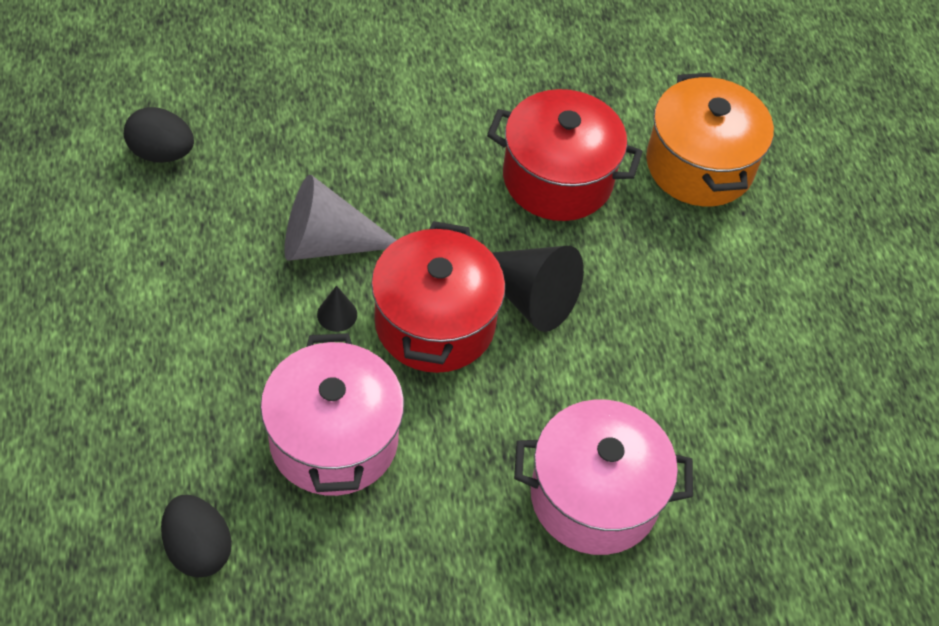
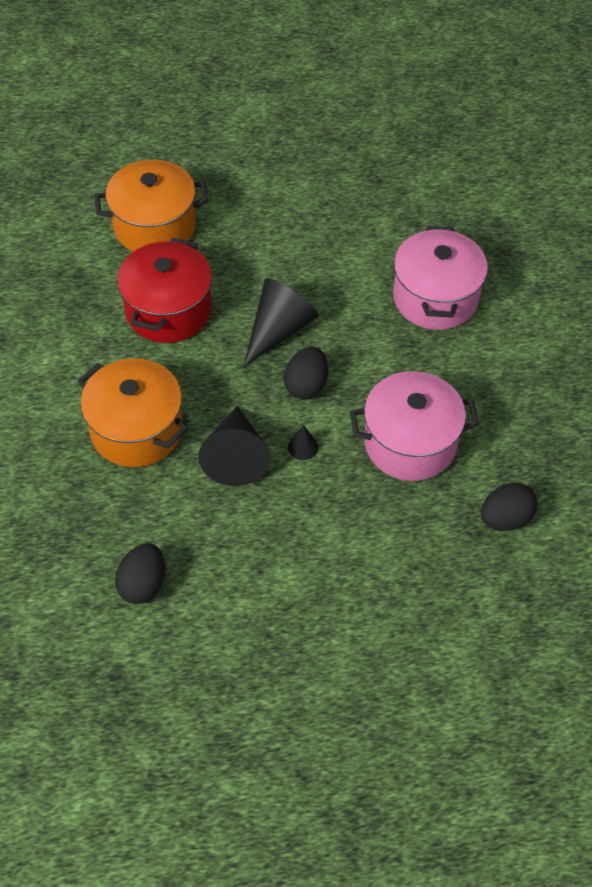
camera: 85 degrees left, 0 degrees up
(328, 243) = (236, 456): grey cone -> black cone
(373, 147) = (136, 430): none -> orange pot
(435, 323) = (306, 385): red pot -> black egg

